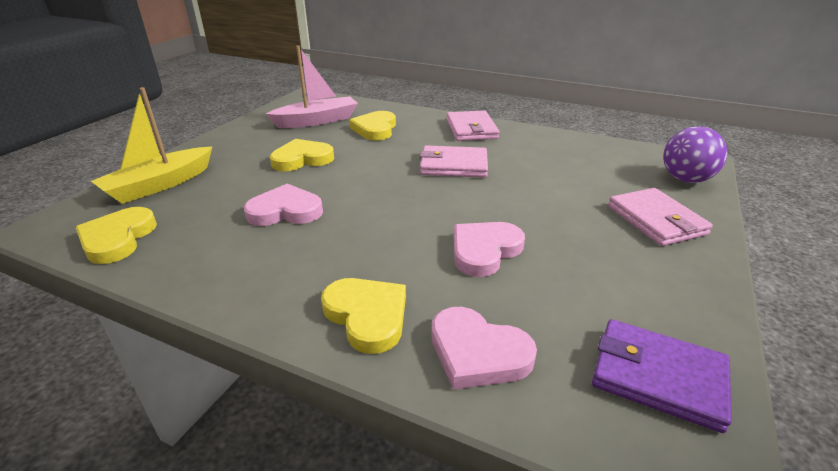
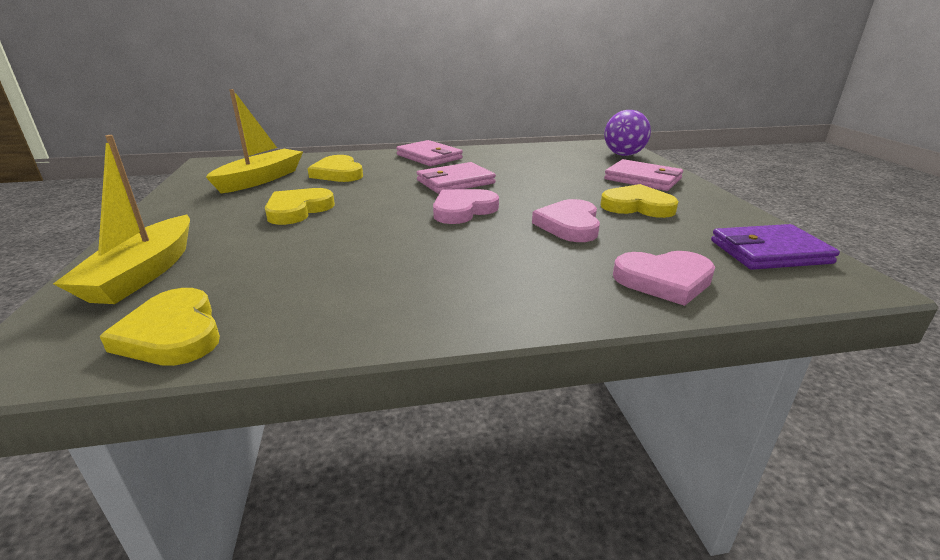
camera: 35 degrees left, 5 degrees down
(285, 211) = (351, 250): pink heart -> pink heart (463, 210)
(317, 121) = (261, 179): pink boat -> yellow boat
(367, 316) = (555, 291): yellow heart -> yellow heart (637, 206)

